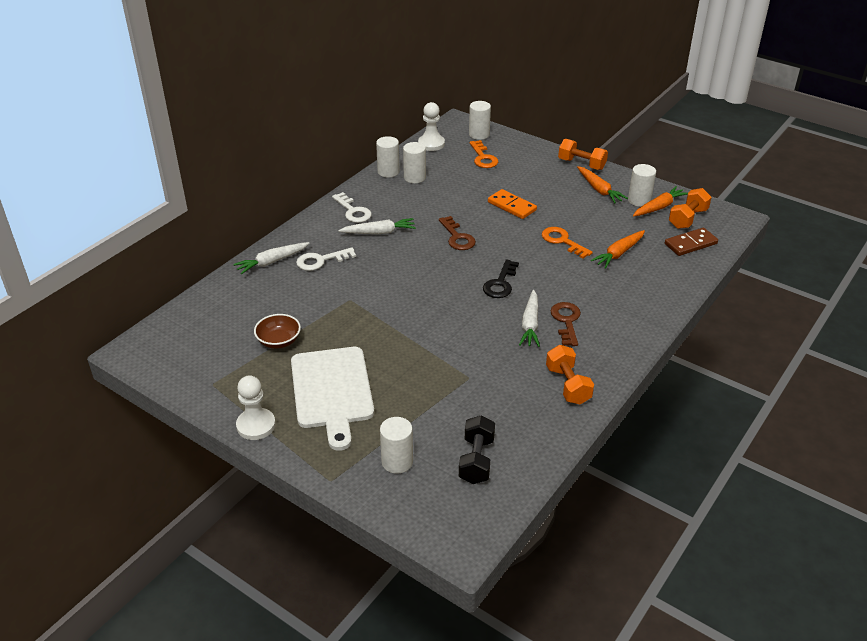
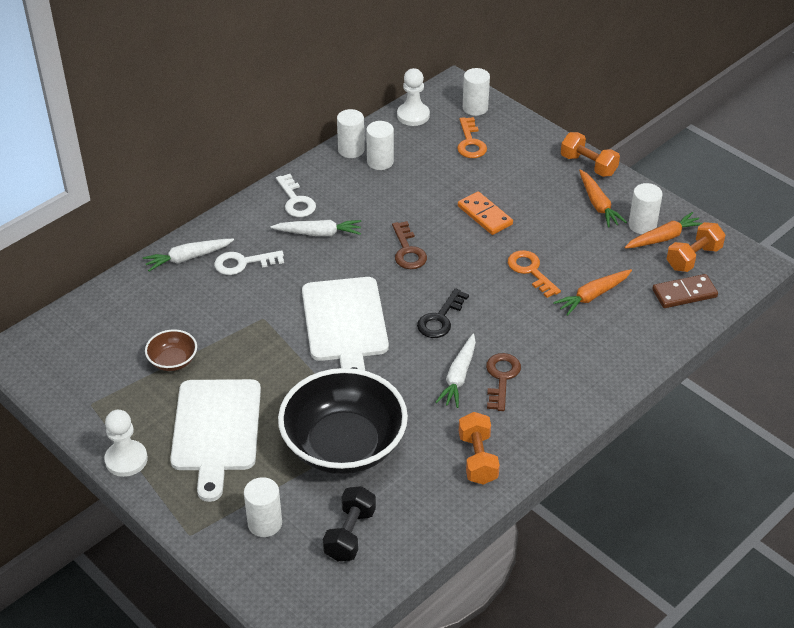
camera: 10 degrees right, 5 degrees up
(421, 296) = (345, 323): none -> white cutting board
(449, 389) = (344, 445): none -> black bowl

